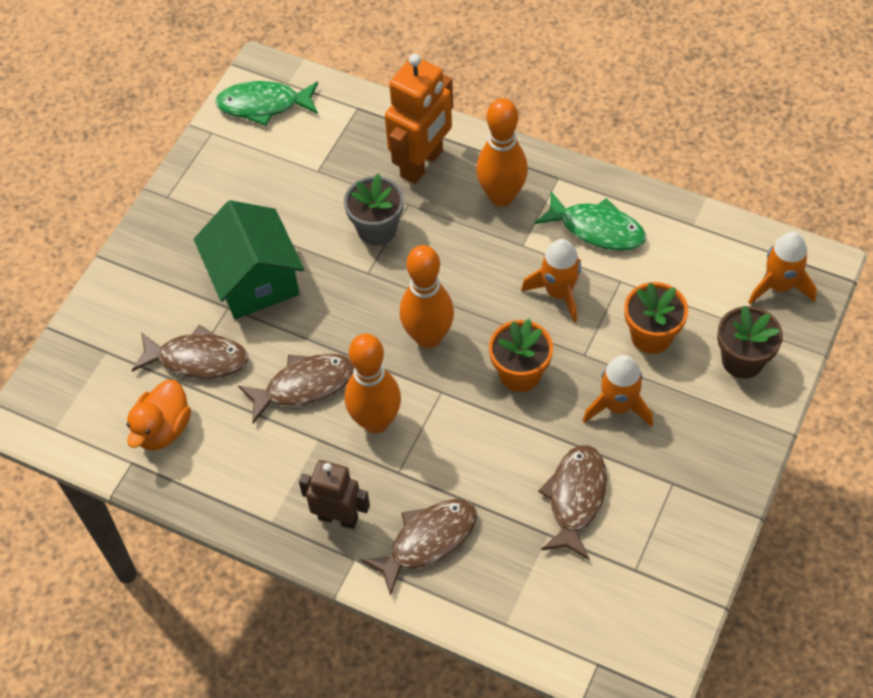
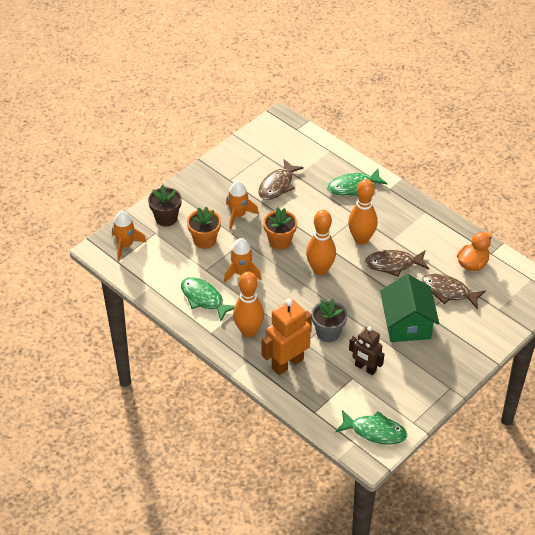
camera: 165 degrees left, 10 degrees down
(338, 518) = (392, 205): brown robot -> brown robot (365, 368)
(428, 541) = (353, 187): brown fish -> green fish

